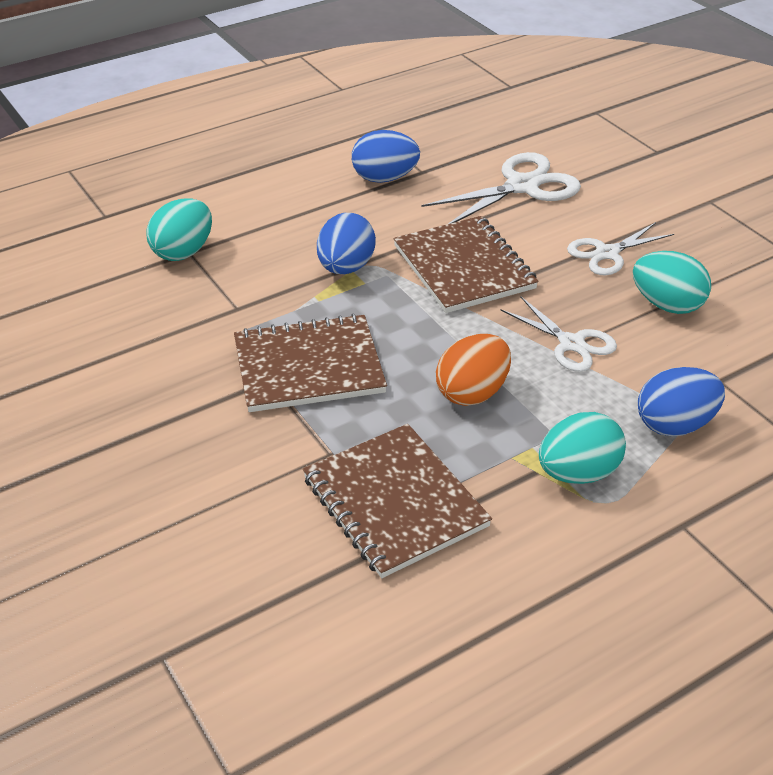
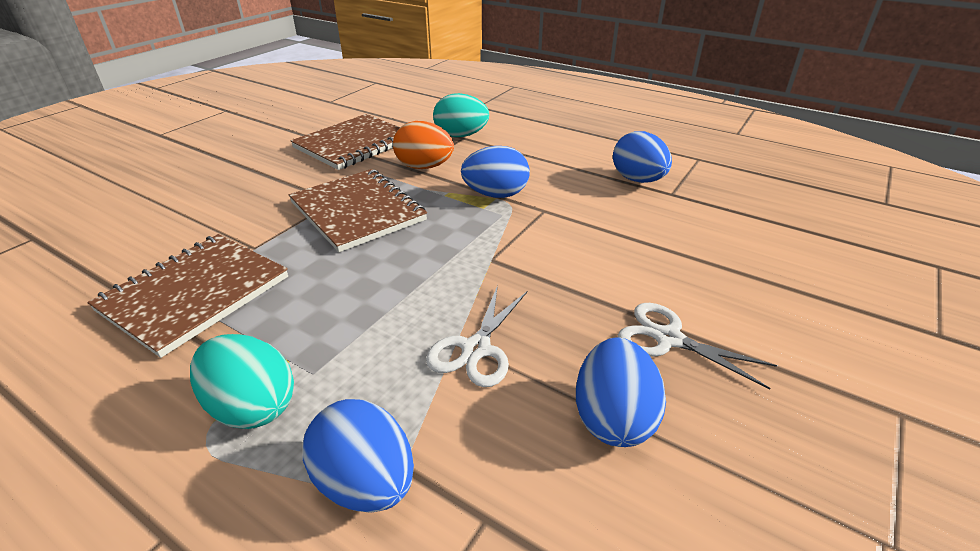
camera: 65 degrees right, 5 degrees down
(464, 267) = (548, 249): brown notebook -> brown notebook (354, 144)
(472, 392) = (360, 300): orange egg -> orange egg (424, 167)
(522, 186) = (720, 250): white scissors -> none
(667, 305) = (613, 418): turquoise egg -> blue egg

